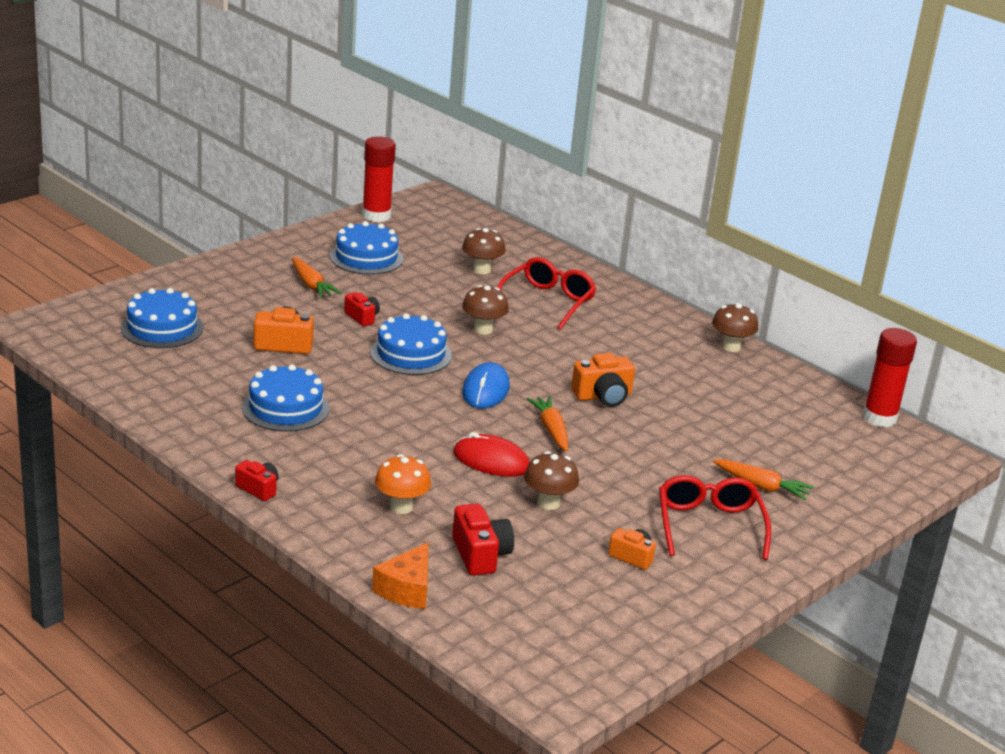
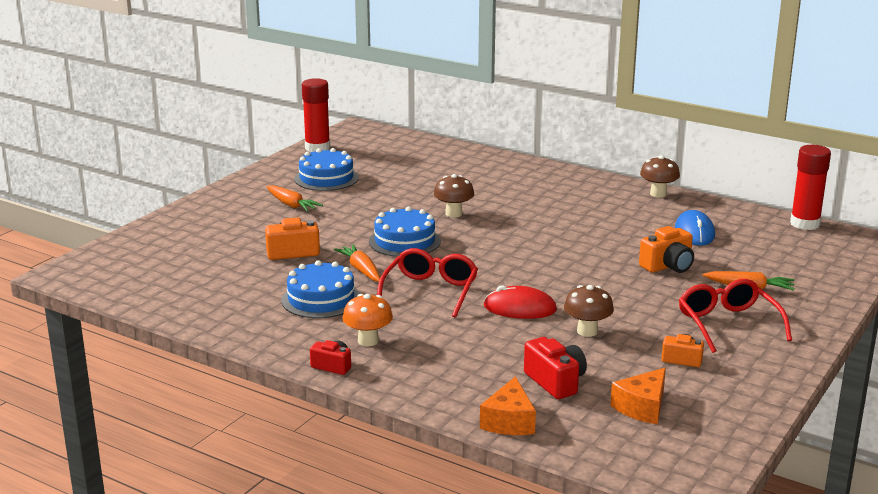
camera: 10 degrees left, 5 degrees down
(162, 328) = (179, 257): blue cake -> none
(362, 317) = (348, 221): red camera -> none
(401, 507) = (465, 357): orange mushroom -> orange mushroom (368, 341)
(481, 270) = (426, 172): brown mushroom -> none
(485, 390) = (482, 257): blue mouse -> blue mouse (694, 232)
(547, 301) = (493, 186): red glasses -> red glasses (430, 291)
(551, 430) = (554, 277): orange carrot -> orange carrot (361, 270)
(555, 603) = (642, 407): none -> orange cheese
(603, 396) = (581, 245): orange camera -> orange camera (668, 266)

